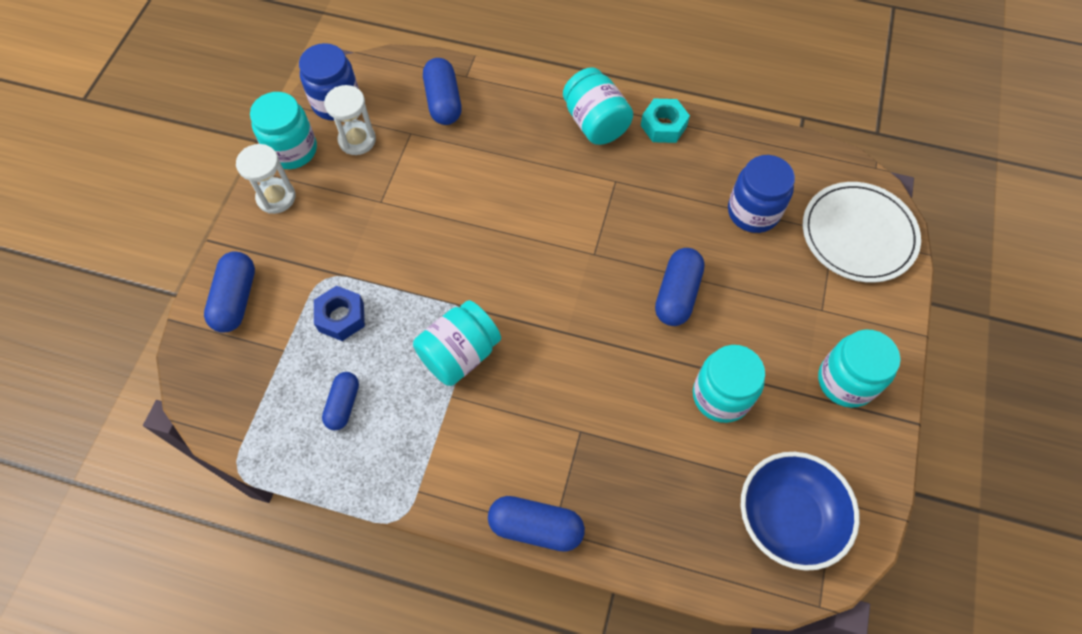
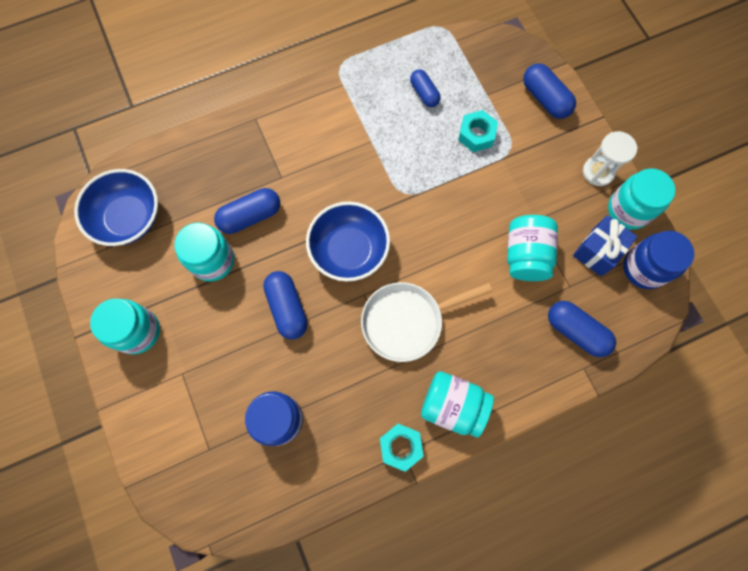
camera: 140 degrees right, 10 degrees up
(341, 317) = (476, 135): blue nut -> turquoise nut
(357, 140) = (597, 251): white hourglass -> blue gift
(459, 354) = (388, 166): turquoise jar -> turquoise jar (525, 255)
(536, 527) = (265, 113): blue capsule -> blue capsule (250, 216)
(573, 302) = (349, 250): none -> blue bowl
(575, 205) = (407, 321): none -> white pan
(858, 234) = (189, 462): white plate -> none

